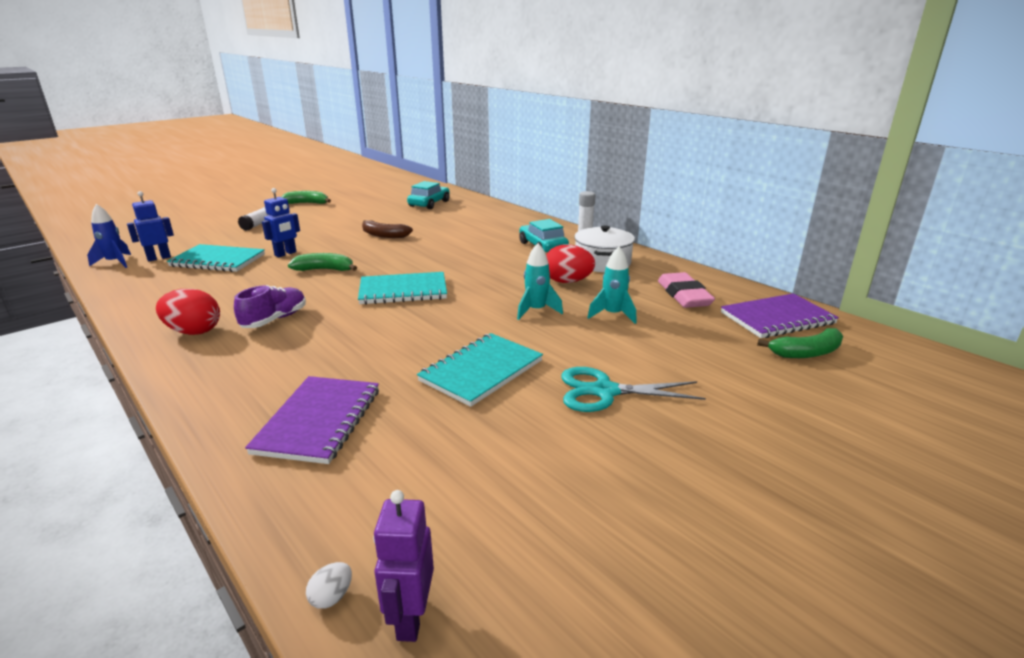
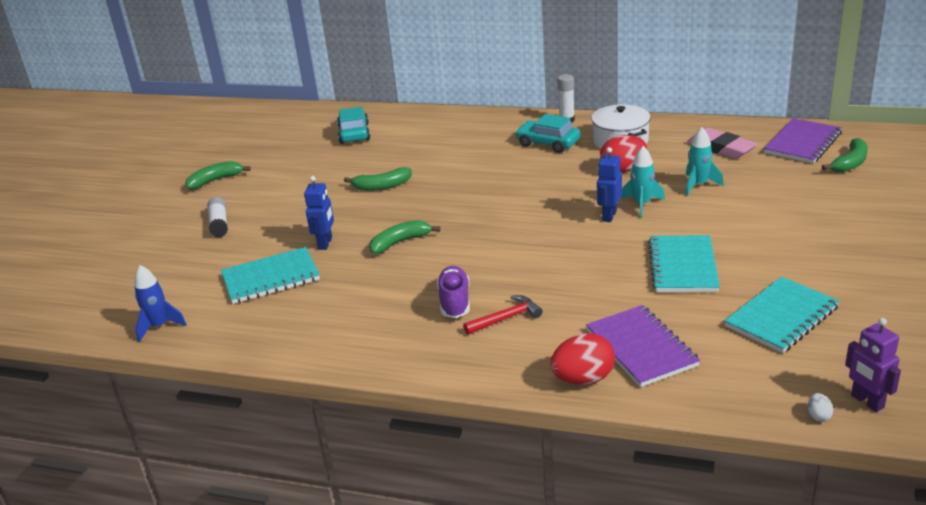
camera: 30 degrees left, 5 degrees up
(159, 258) = (197, 302): blue robot -> blue robot (609, 216)
(194, 331) = (407, 342): red egg -> red egg (583, 379)
(280, 346) = (506, 318): none -> red hammer
(384, 235) = (382, 186): brown banana -> green banana
(403, 291) = (510, 232): turquoise notebook -> turquoise notebook (781, 317)
(604, 391) = (777, 243): turquoise scissors -> none

